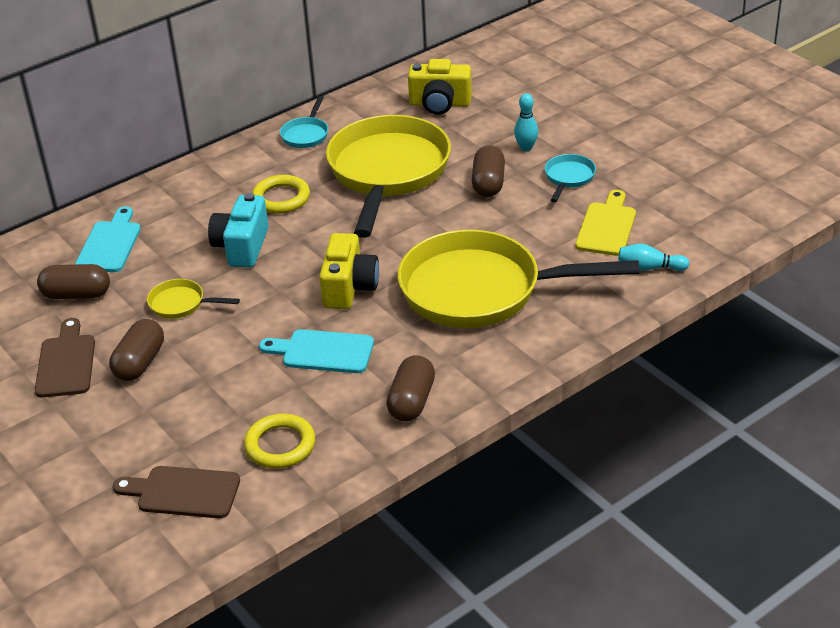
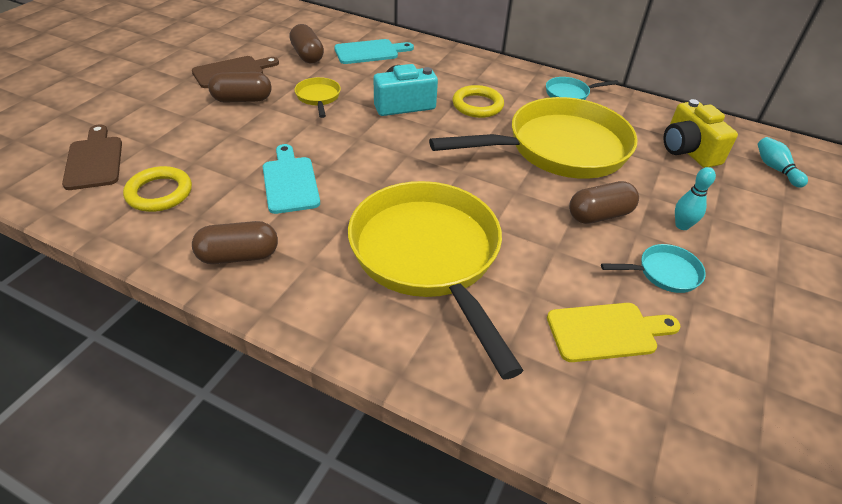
camera: 60 degrees right, 5 degrees up
(349, 288) = (384, 172): yellow camera -> none
(649, 268) = (560, 398): turquoise bowling pin -> turquoise bowling pin (775, 169)

